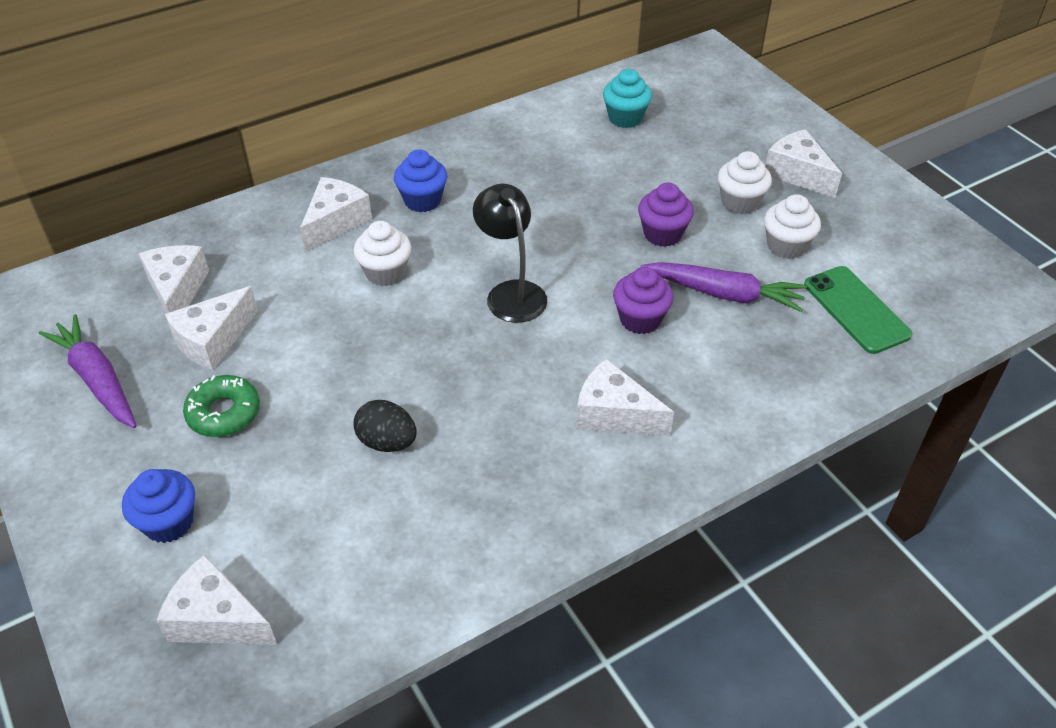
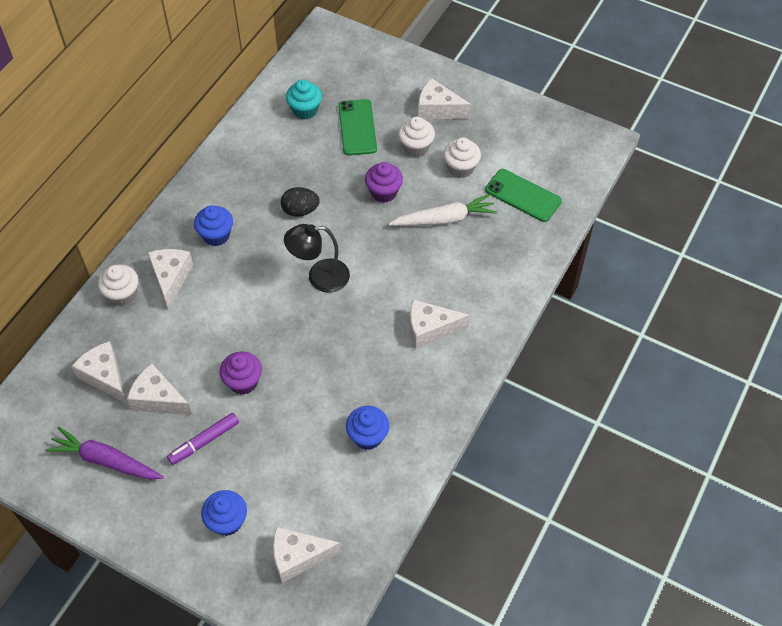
camera: 30 degrees left, 10 degrees up
(213, 340) = (158, 399): white cheese -> white cheese turned 105 degrees clockwise
(224, 413) = (204, 441): green donut -> purple marker
(385, 273) = (231, 300): white cupcake -> white cupcake (122, 294)
(387, 442) = (315, 410): black egg -> black egg (300, 210)
(430, 508) = (367, 436): none -> blue cupcake
(511, 293) = (319, 277): black lamp -> black lamp turned 45 degrees counterclockwise
(640, 319) = (407, 259): purple cupcake -> purple cupcake (243, 382)
(677, 156) = (357, 127): none -> green phone
(724, 294) = (444, 219): purple carrot -> white carrot

